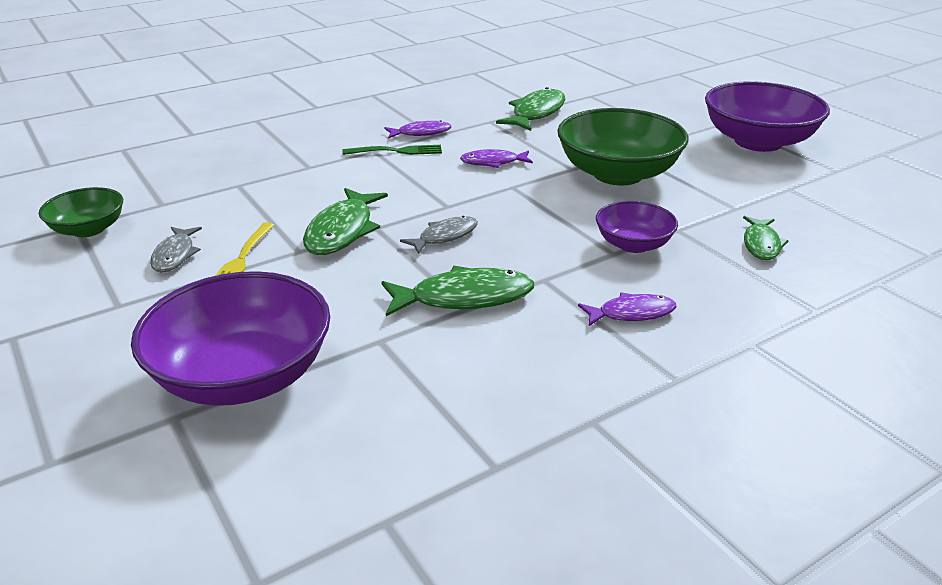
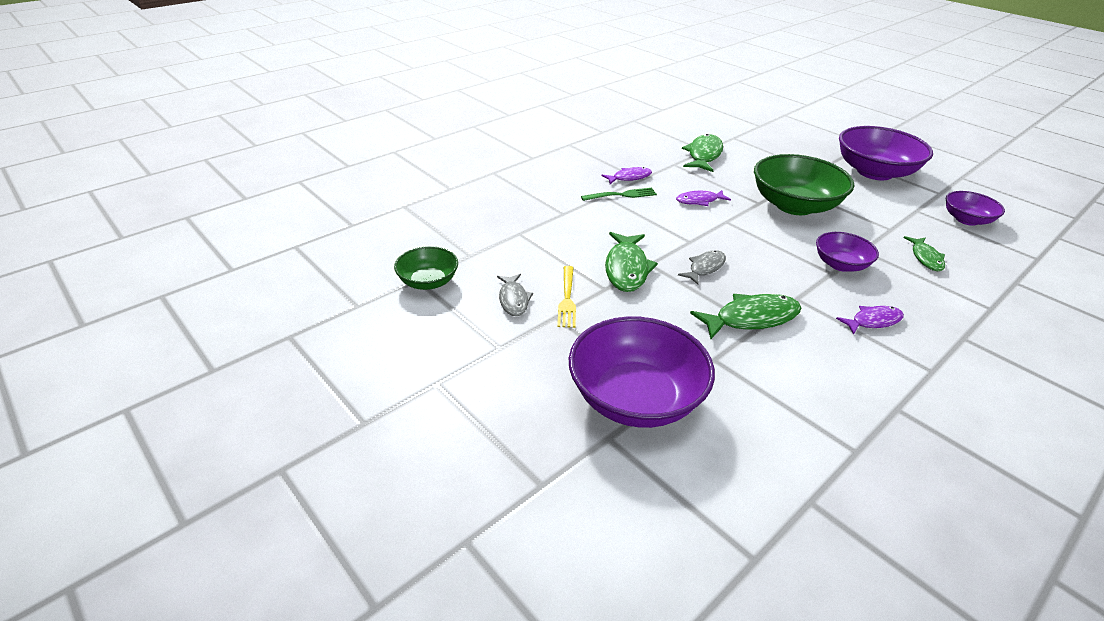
camera: 10 degrees left, 5 degrees up
(854, 203) = (966, 220): none -> purple bowl

